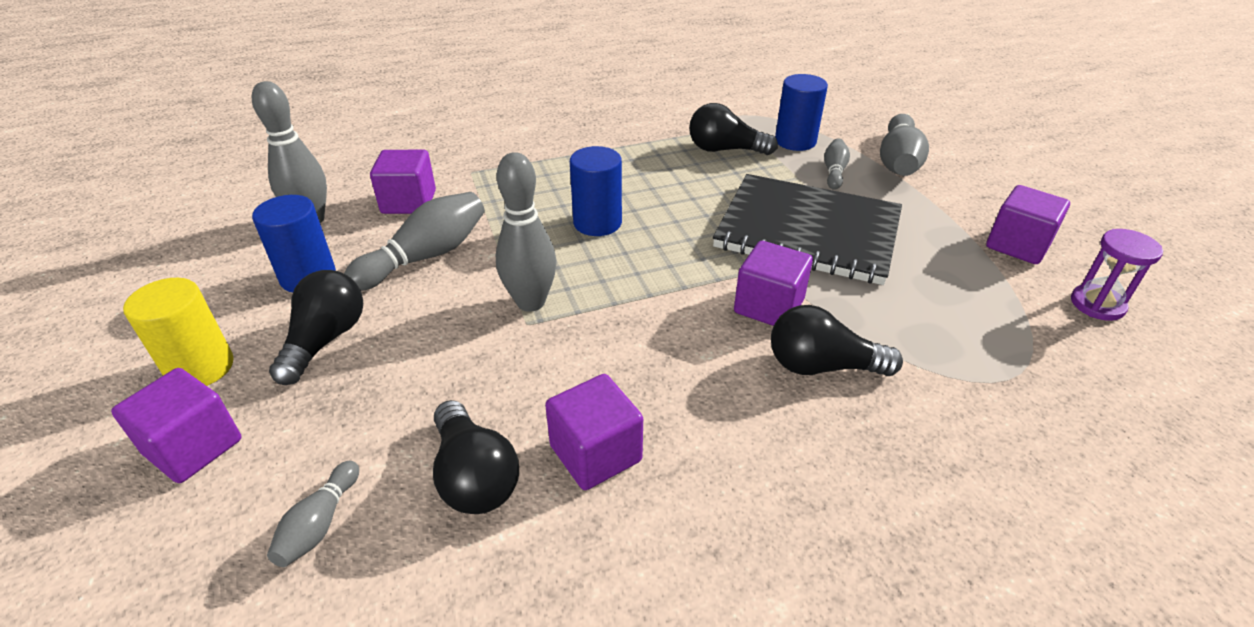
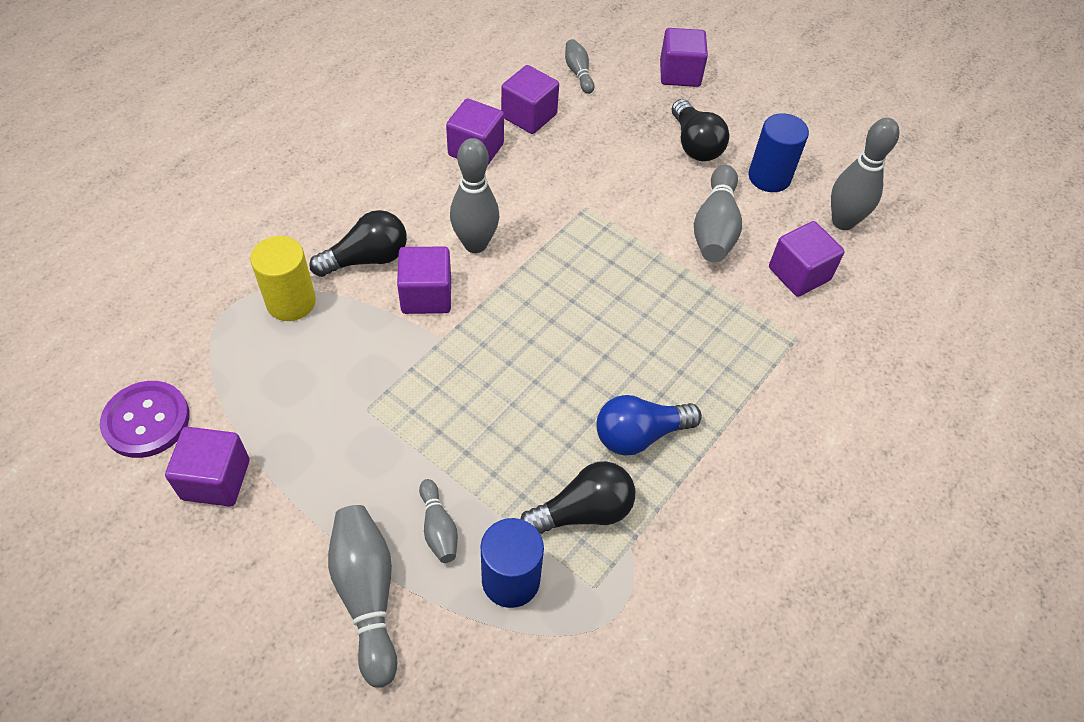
camera: 145 degrees right, 15 degrees up
(201, 368) = (737, 103): yellow cylinder -> yellow cylinder (291, 302)
(474, 476) = (529, 116): black light bulb -> purple cube
(531, 302) = (600, 223): grey bowling pin -> grey bowling pin (475, 244)
(597, 223) = (622, 324): blue cylinder -> none
(651, 166) = (639, 435): none -> blue light bulb
(807, 231) = (429, 402): black notebook -> none
(1097, 304) = (146, 420): purple hourglass -> purple button

